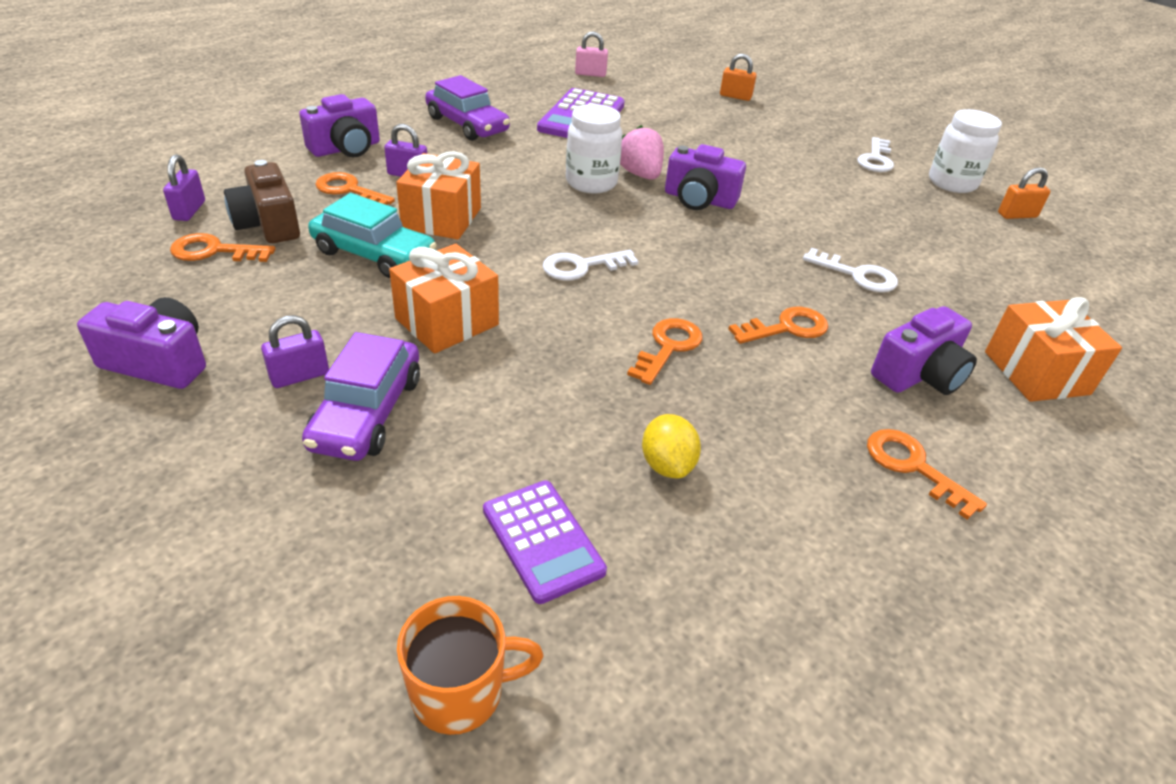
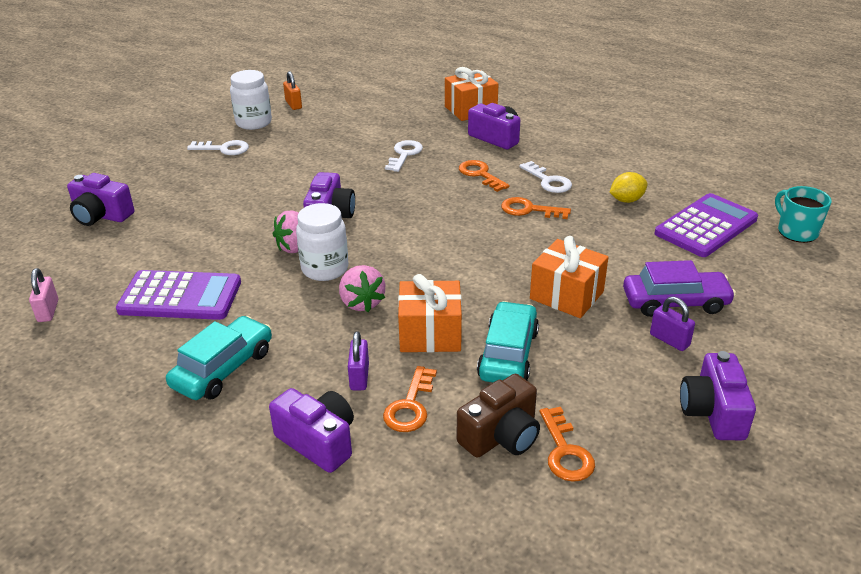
camera: 100 degrees left, 5 degrees down
(189, 210) = (511, 506): purple padlock -> none
(460, 692) = (796, 231): orange mug -> turquoise mug
(467, 125) = (223, 368): purple car -> turquoise car
(519, 192) = (361, 303): none -> pink strawberry
(542, 540) = (706, 226): purple calculator -> purple calculator, size x1.52
(582, 266) = (460, 253): white key -> white key (548, 181)
(735, 96) = (101, 215): orange padlock -> purple camera
(913, 467) = (571, 140): orange key -> none

